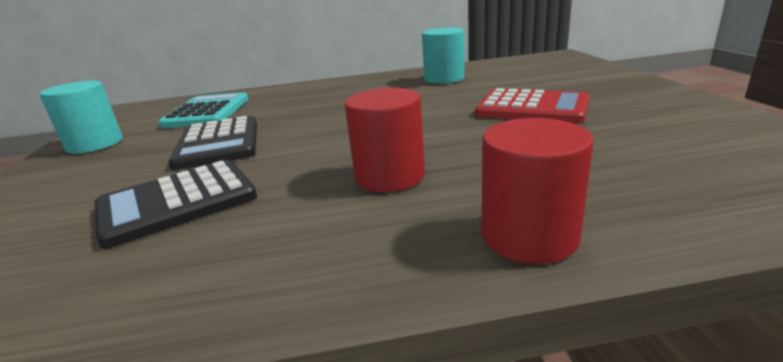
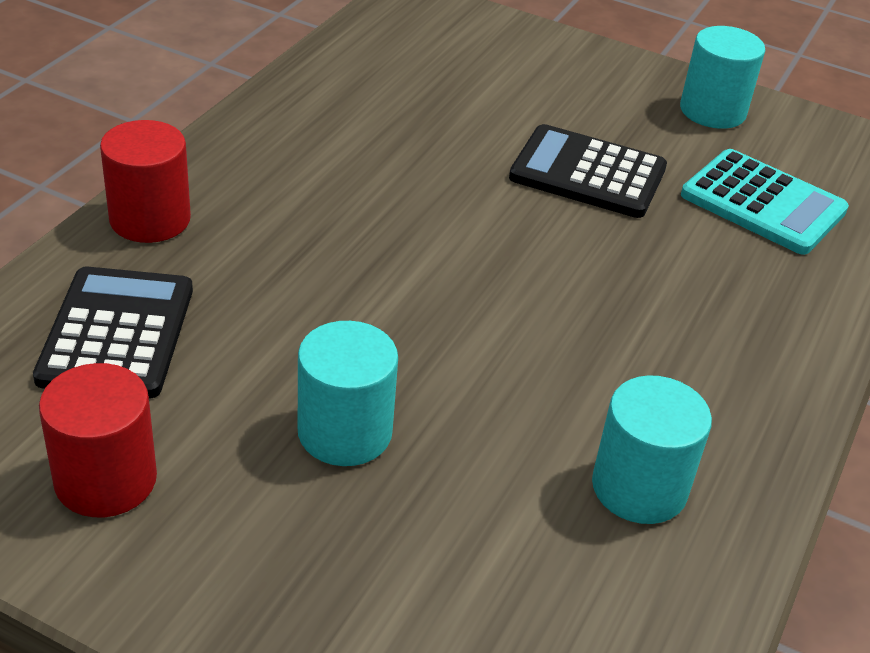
camera: 120 degrees right, 15 degrees up
(177, 202) = (448, 119): black calculator -> black calculator (117, 333)
(390, 176) = (331, 221): red cylinder -> red cylinder (106, 480)
(532, 108) = (345, 432): red calculator -> turquoise cylinder

